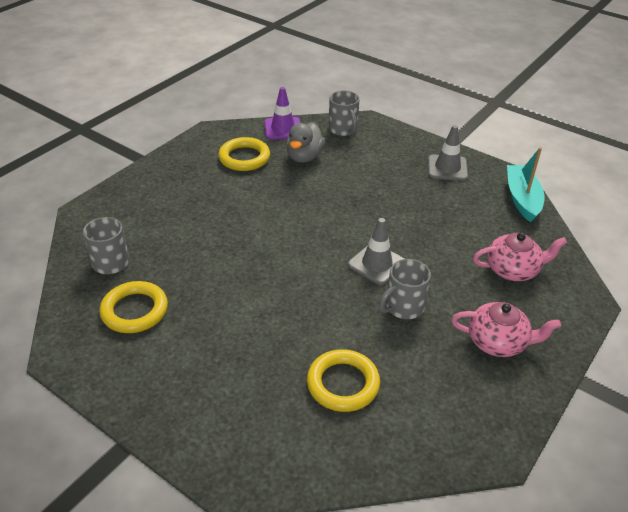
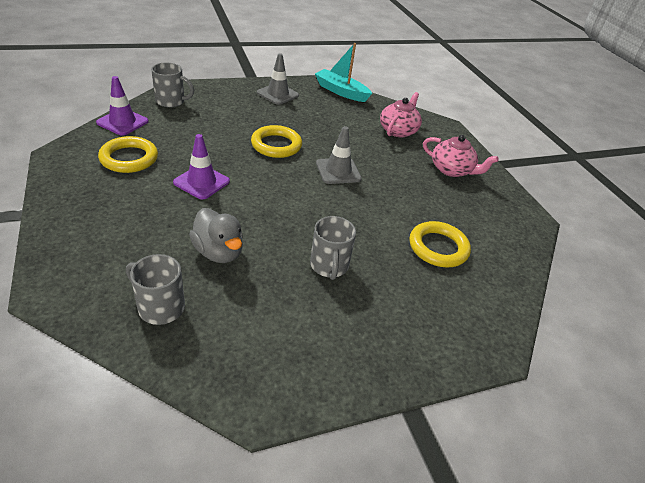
camera: 60 degrees left, 0 degrees up
(135, 310) = (251, 322): yellow ring -> yellow ring (276, 145)
(260, 203) = (201, 182): none -> purple traffic cone
(304, 157) = (176, 133): grey duck -> grey duck (218, 252)
(403, 307) = (390, 184): grey mug -> grey mug (329, 266)
(498, 342) = (452, 170): pink teapot -> pink teapot turned 75 degrees clockwise

